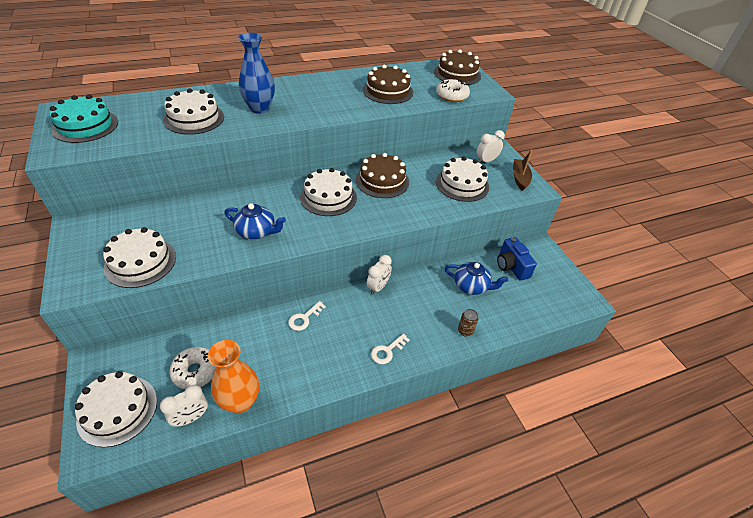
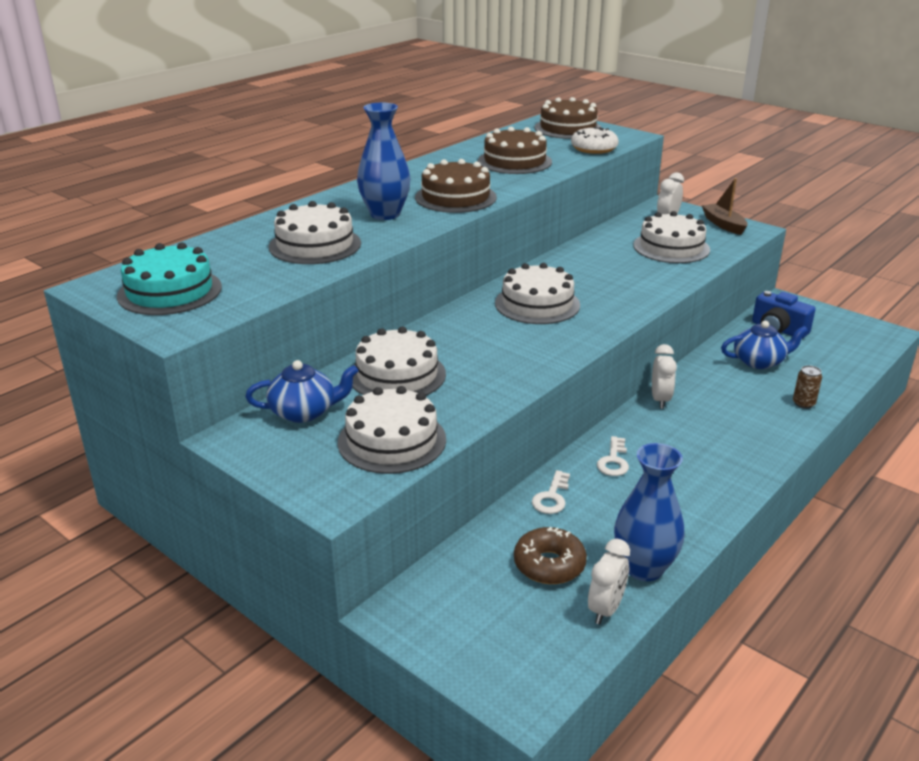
camera: 25 degrees left, 15 degrees down
(117, 410) = (500, 645): white cake -> white cake (397, 375)
(195, 371) = (549, 565): white donut -> brown donut
(240, 401) = (644, 568): orange vase -> blue vase
(256, 231) = (498, 362): blue teapot -> blue teapot (304, 412)
(382, 181) = (578, 270): brown cake -> brown cake (455, 197)
(387, 351) = (746, 453): white key -> white key (551, 497)

